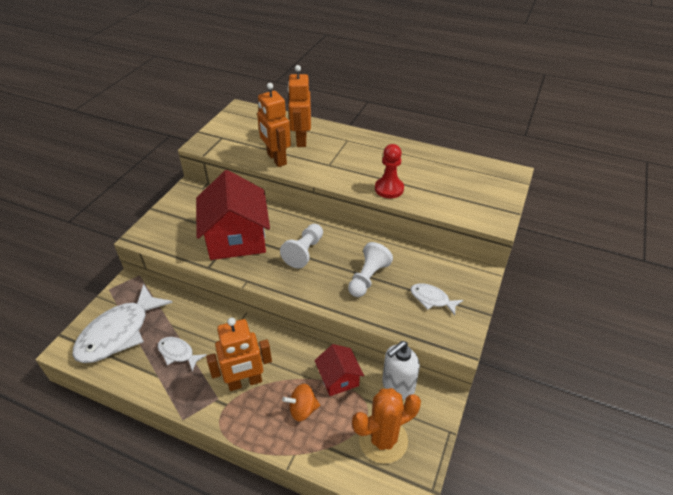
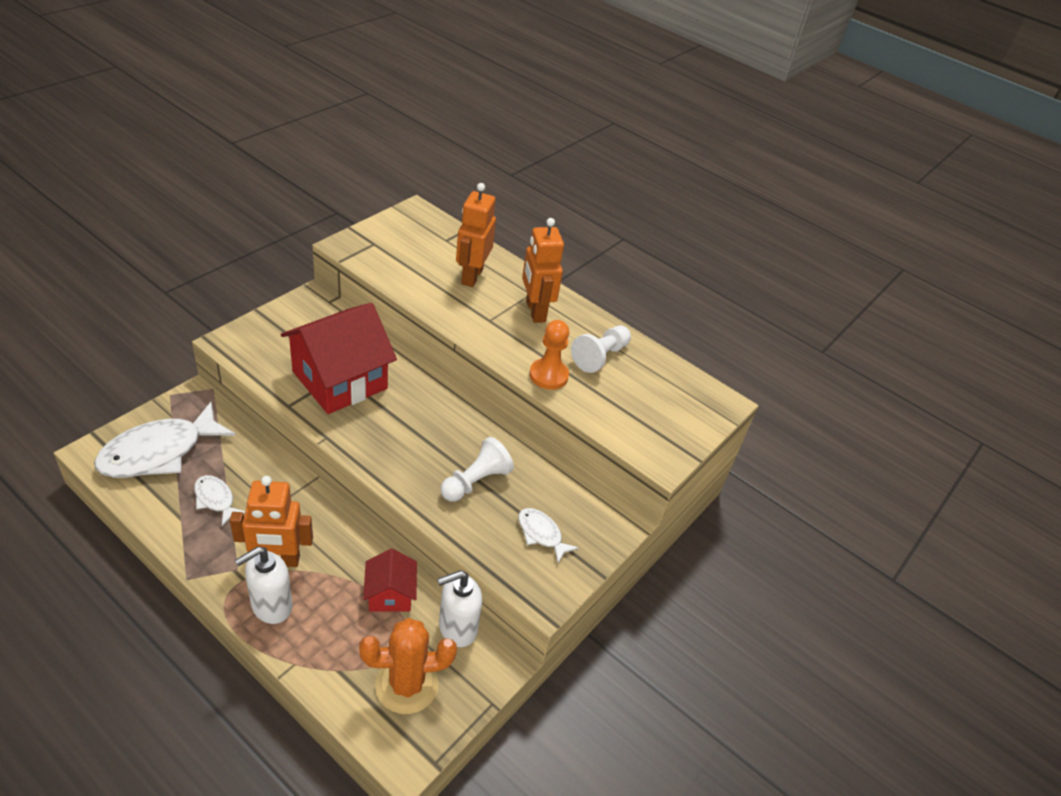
camera: 10 degrees right, 0 degrees up
(236, 238) = (339, 380): red house -> red house turned 45 degrees clockwise
(256, 417) = (271, 606): none -> white soap dispenser
(276, 159) = (427, 293): orange robot -> orange robot (535, 311)
(302, 409) = (329, 616): orange spinning top -> none
(304, 252) = (414, 423): white pawn -> white pawn (600, 356)
(389, 189) = (548, 375): red pawn -> orange pawn

